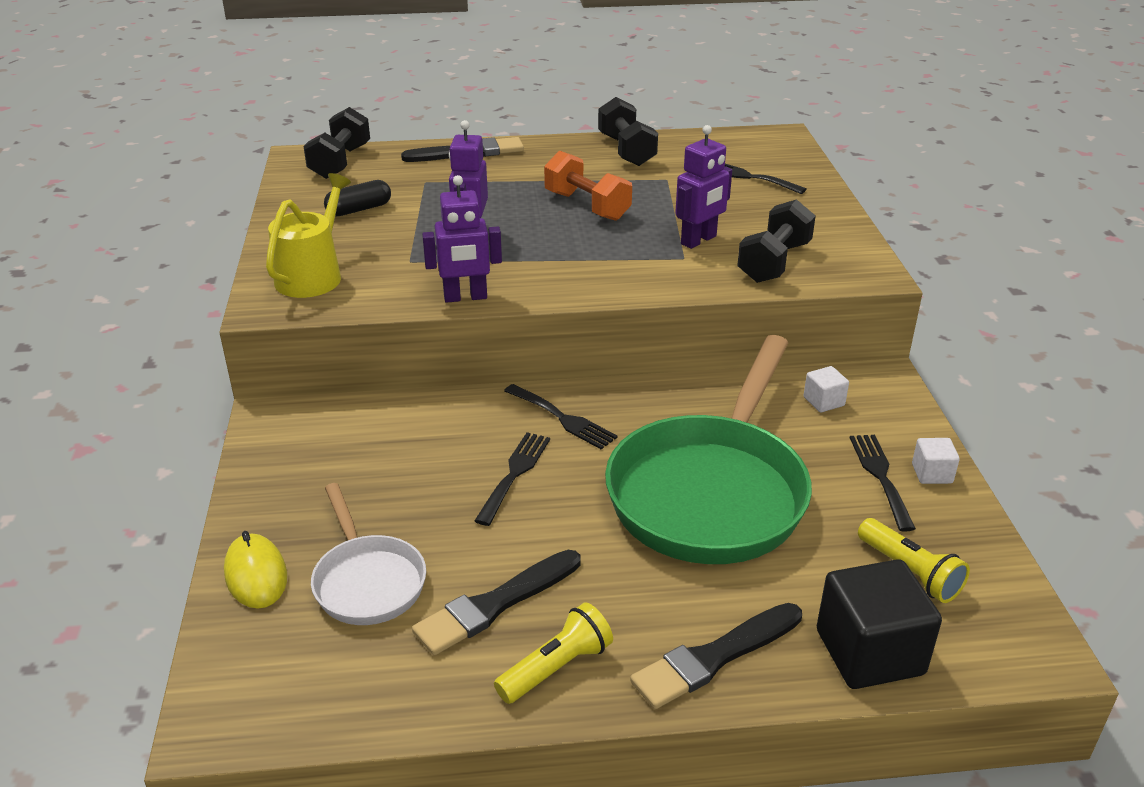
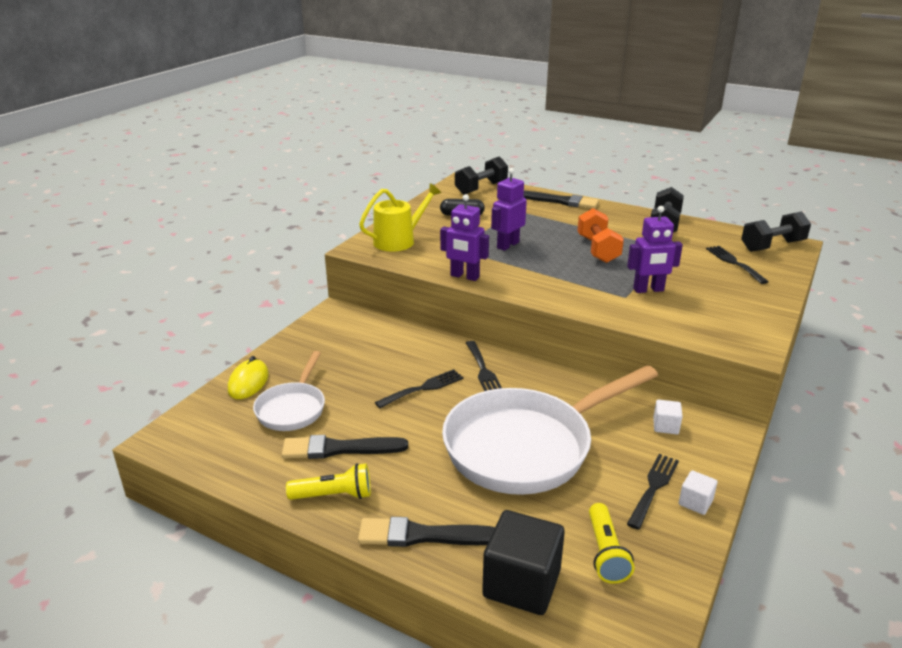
camera: 35 degrees right, 5 degrees down
(711, 492) = (526, 446): green pan -> white pan
(774, 262) = (686, 318): black dumbbell -> black dumbbell (772, 246)

